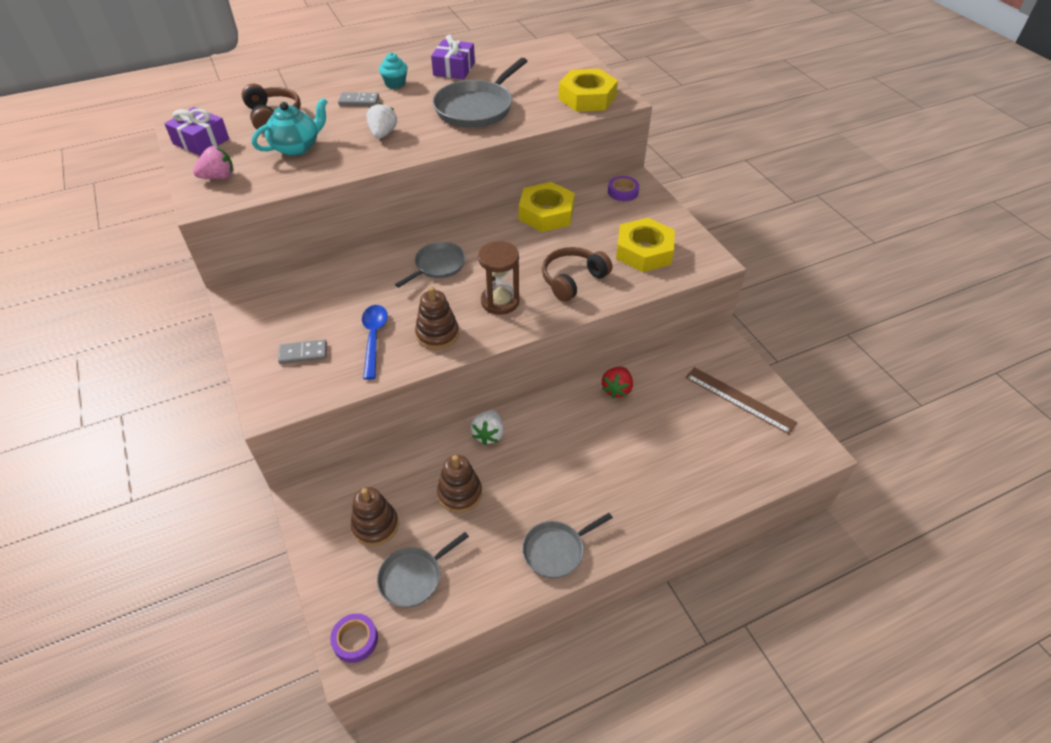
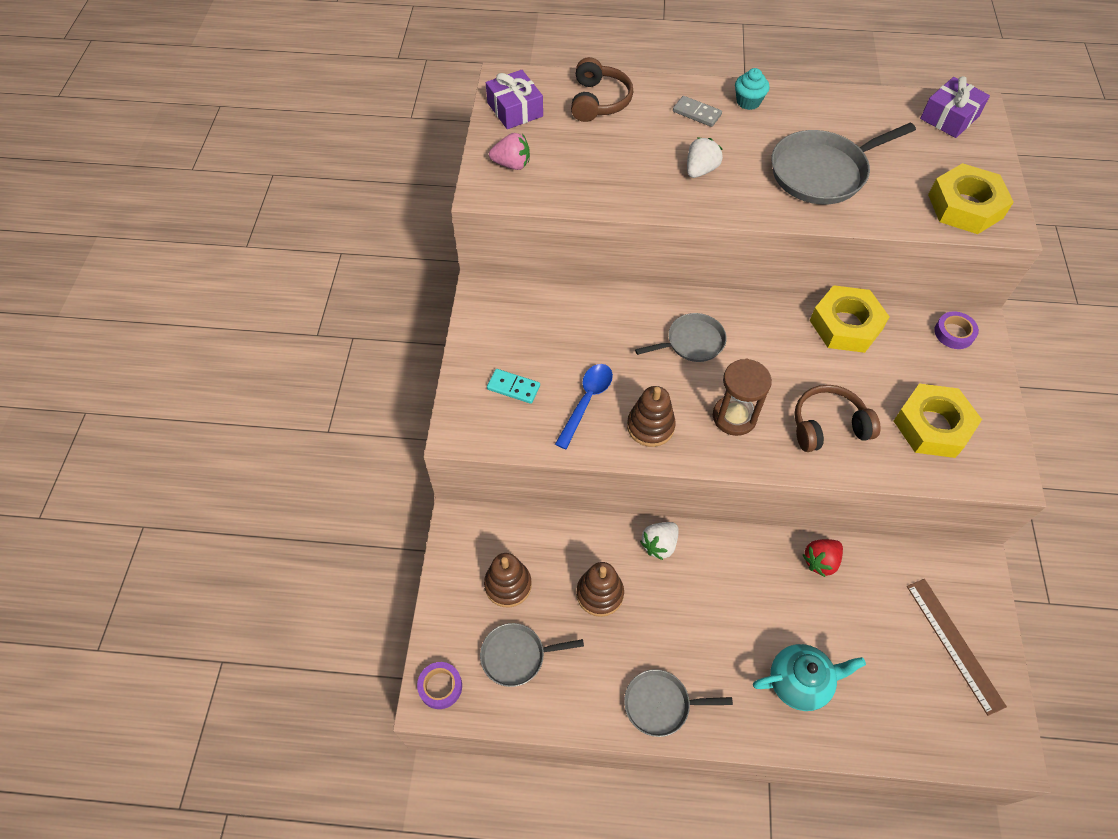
camera: 30 degrees right, 10 degrees up
(297, 147) = (603, 154): turquoise teapot -> turquoise teapot (799, 682)
(303, 353) = (513, 387): grey domino -> turquoise domino
(454, 69) = (826, 103): purple gift -> purple gift (949, 117)

